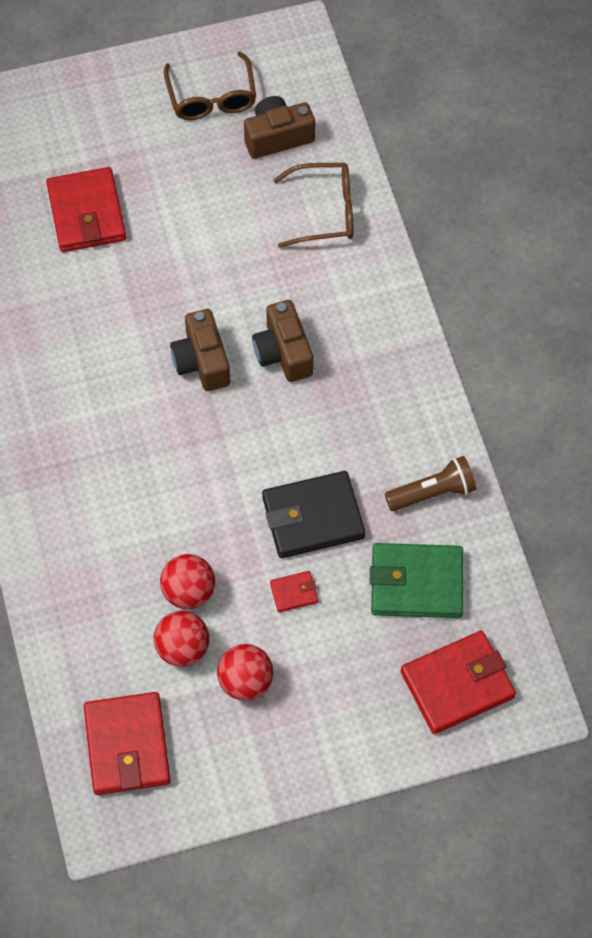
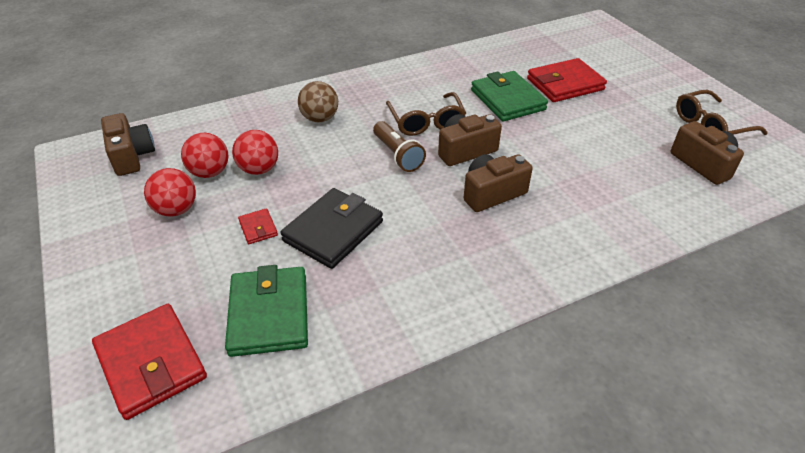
camera: 80 degrees right, 20 degrees down
(95, 516) = (320, 118): none -> brown ball
(106, 289) = (507, 100): none -> green wallet
(127, 746) = (132, 156): red wallet -> brown camera
(313, 517) = (333, 231): black wallet -> black wallet turned 60 degrees clockwise
(324, 211) = (648, 201): brown glasses -> brown glasses (426, 122)
(432, 492) = (373, 315): brown flashlight -> brown flashlight (397, 155)

